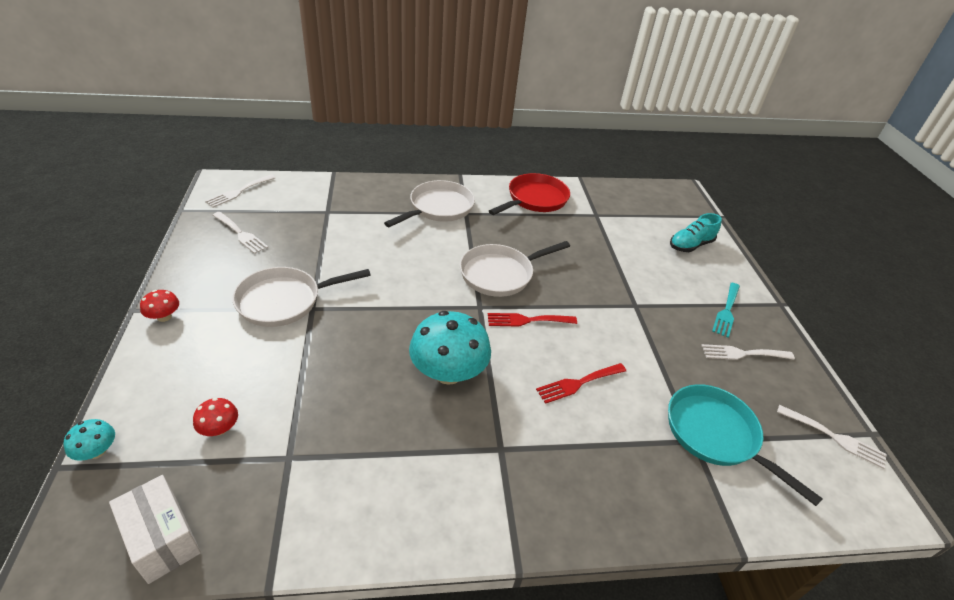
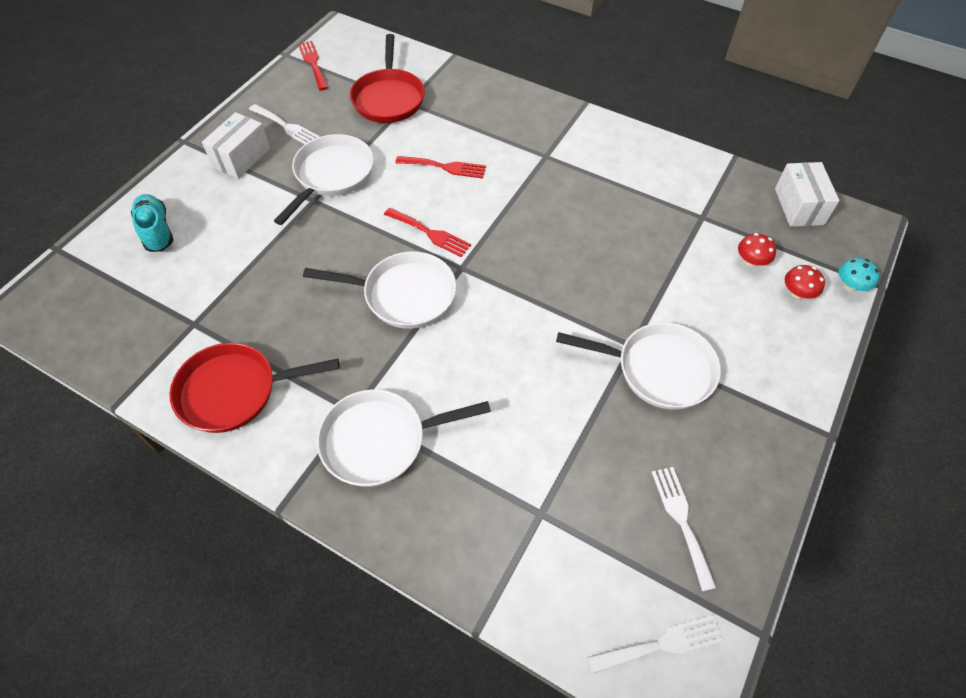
camera: 140 degrees left, 15 degrees up
(164, 317) = (794, 408): red mushroom -> red mushroom (797, 293)
(448, 372) = (542, 222): turquoise mushroom -> none
(650, 329) = (331, 176): none -> white pan
(690, 245) = (156, 231): turquoise shoe -> turquoise shoe turned 120 degrees counterclockwise
(716, 435) = (388, 98): turquoise pan -> red pan
(726, 311) = (241, 158): turquoise fork -> white box
(835, 438) = (313, 63): white fork -> red fork

